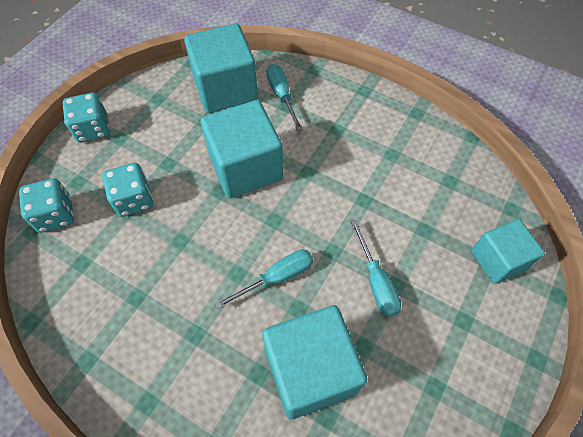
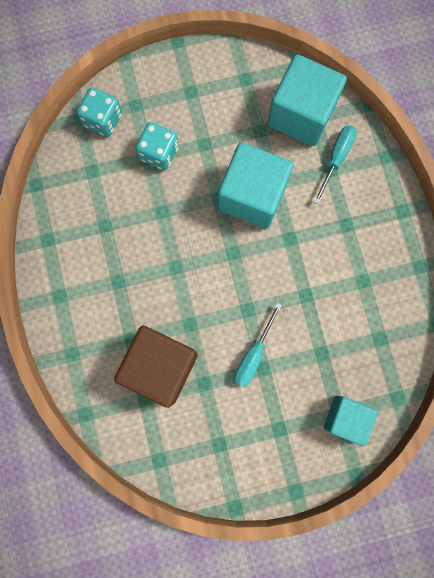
camera: 45 degrees right, 20 degrees up
(93, 129) = (179, 67): turquoise dice -> none
(276, 278) = (196, 293): turquoise screwdriver -> none
(310, 371) = (160, 366): turquoise cube -> brown cube

